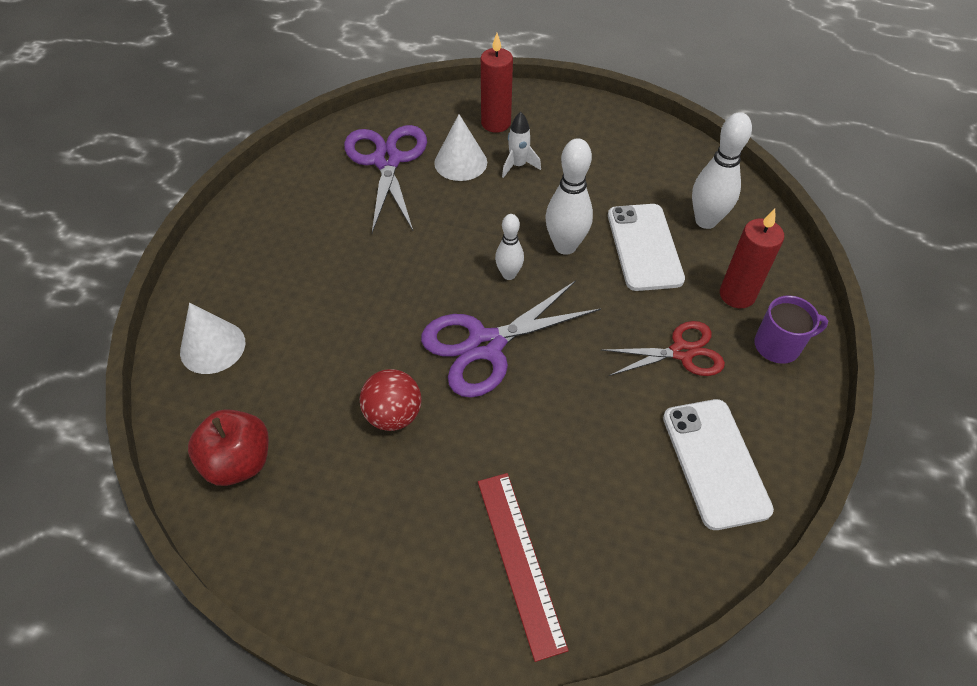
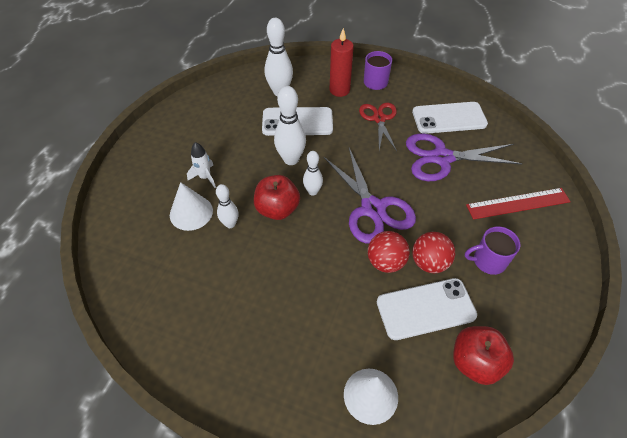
camera: 85 degrees left, 0 degrees up
(320, 407) = (425, 308): none -> white phone
(387, 160) = (174, 264): purple scissors -> purple scissors (441, 158)
(393, 361) = (385, 262): none -> red ball
(398, 496) = (488, 261): none -> purple mug
(446, 198) = (230, 224): none -> white bowling pin
(474, 240) = (277, 209): none -> red apple
(496, 123) = (151, 187): red candle -> none

